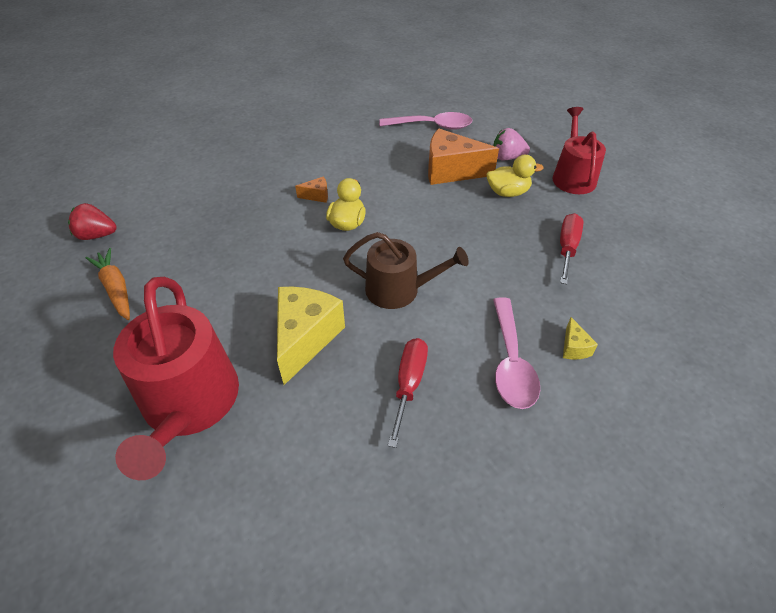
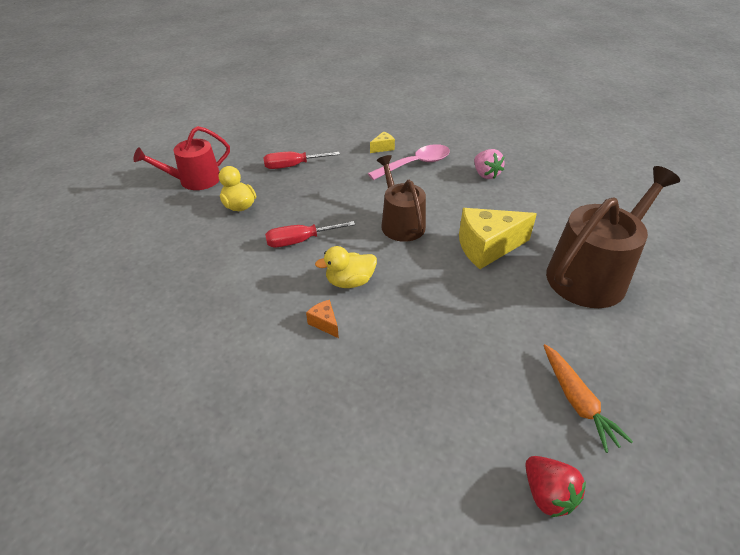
camera: 120 degrees left, 5 degrees down
(116, 289) = (577, 401): orange carrot -> orange carrot turned 45 degrees counterclockwise
(189, 404) = (592, 274): red watering can -> brown watering can
(409, 384) = (470, 193): red screwdriver -> red screwdriver (300, 241)
(432, 126) = (135, 288): pink spoon -> none
(451, 171) = (223, 246): orange cheese -> none
(507, 157) = (180, 220): pink strawberry -> pink strawberry (485, 174)

